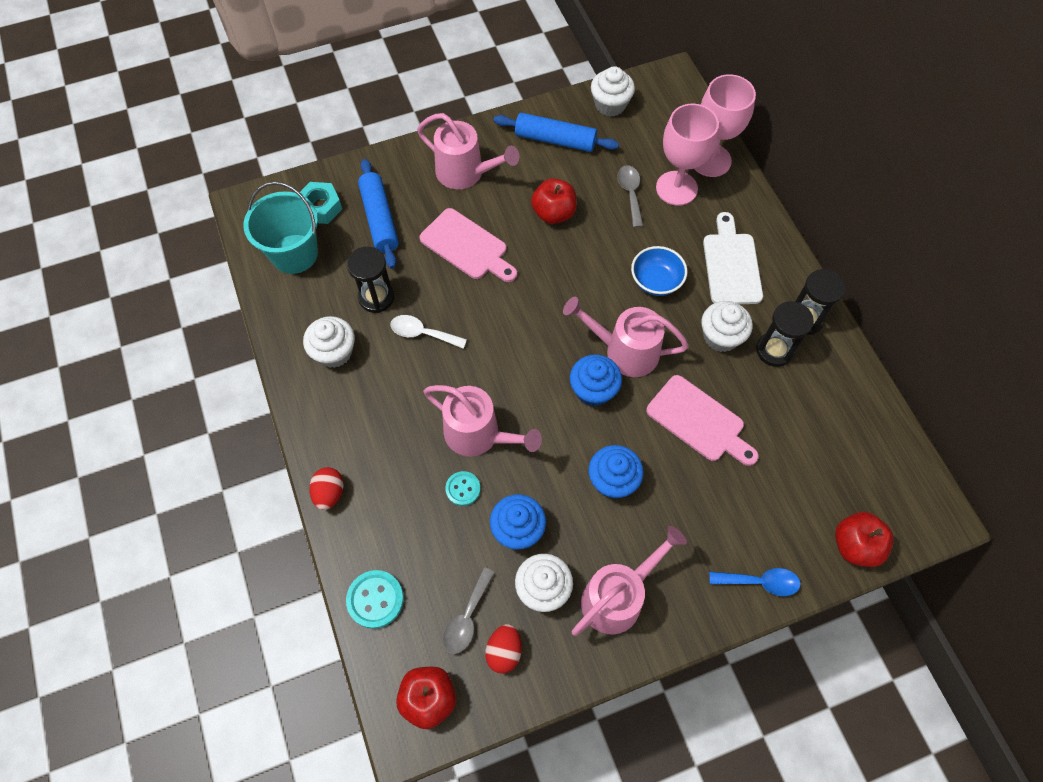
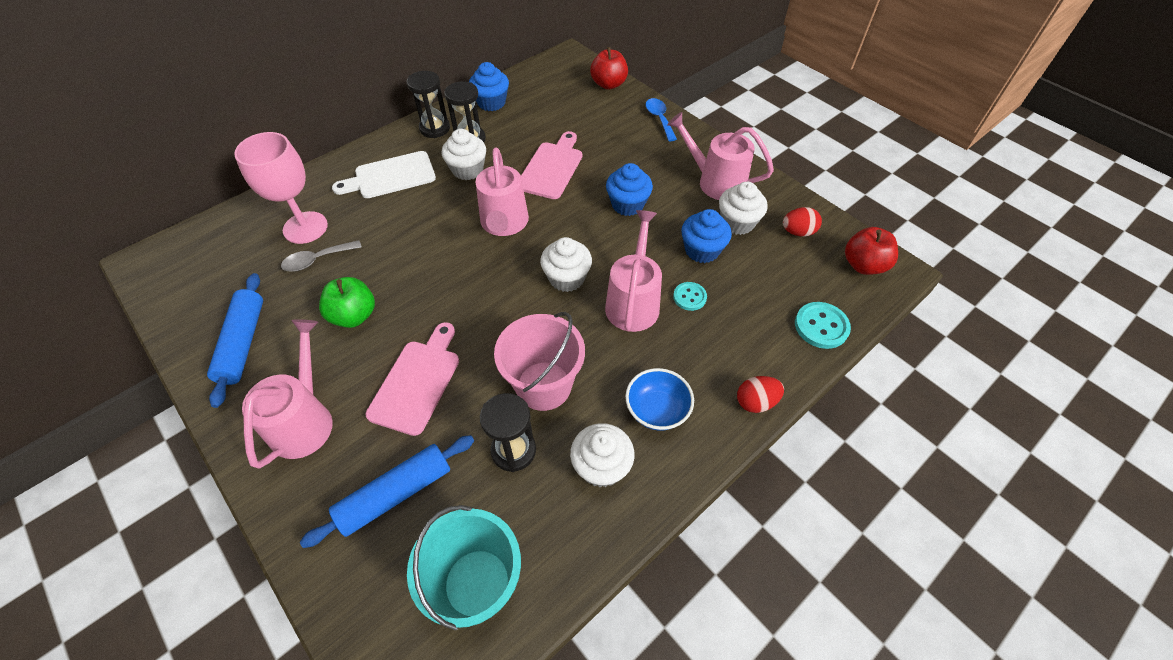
camera: 110 degrees left, 10 degrees down
(320, 207) = (389, 584): turquoise nut -> none
(422, 333) = (544, 385): white spoon -> pink bucket
(467, 617) = (790, 261): grey spoon -> none
(553, 213) = (354, 316): red apple -> green apple
(593, 390) = (551, 235): blue cupcake -> blue cupcake (491, 102)
(610, 105) = (184, 306): white cupcake -> white cupcake (566, 278)
(656, 281) = (422, 219): blue bowl -> blue bowl (657, 410)
(710, 160) = (265, 211): pink goblet -> none

